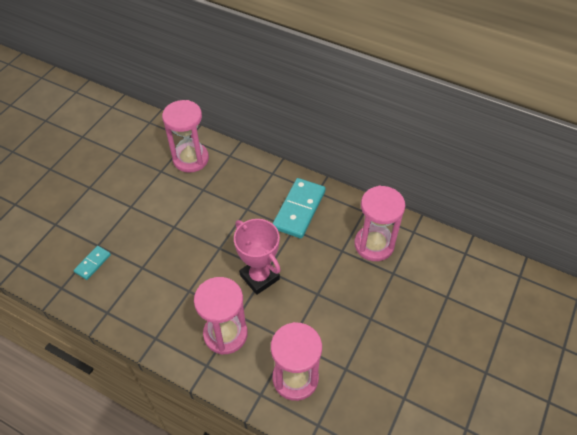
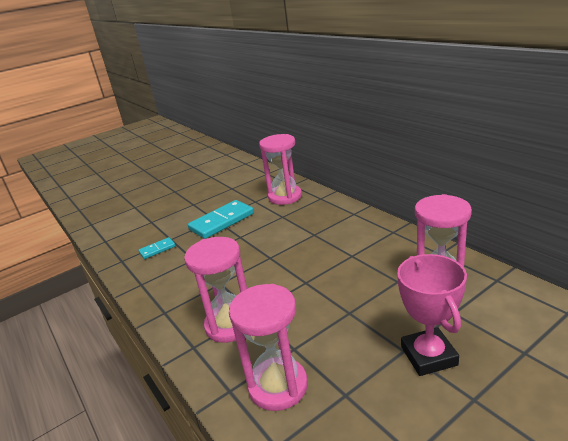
camera: 30 degrees right, 25 degrees down
(259, 277) = (294, 286): pink trophy -> pink trophy (428, 356)
(299, 209) = (366, 242): turquoise domino -> turquoise domino (222, 221)

